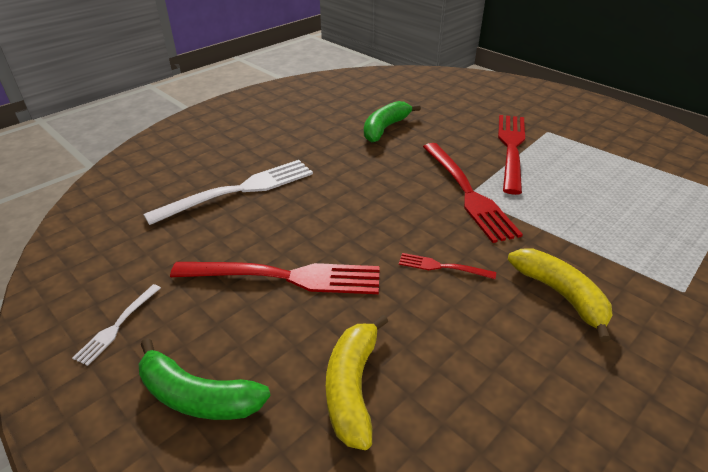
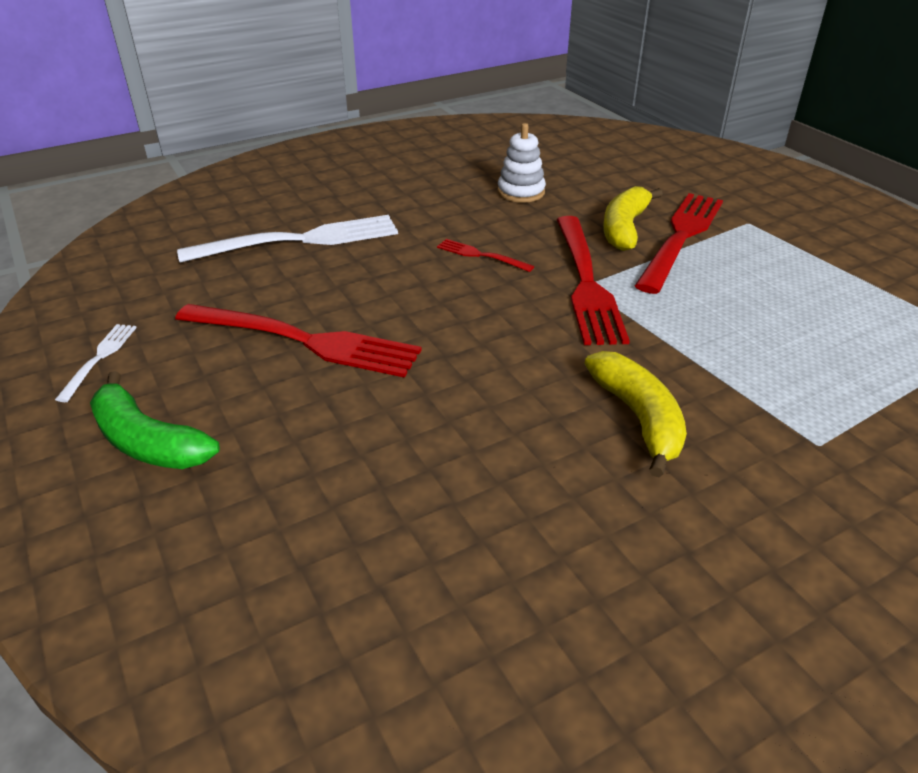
camera: 15 degrees right, 0 degrees up
(118, 325) = (99, 358): white fork -> white fork turned 150 degrees clockwise
(352, 387) = (320, 466): yellow banana -> yellow banana (624, 228)
(385, 128) = (521, 192): green banana -> white stacking toy
(442, 267) = (501, 361): red fork -> red fork (481, 255)

